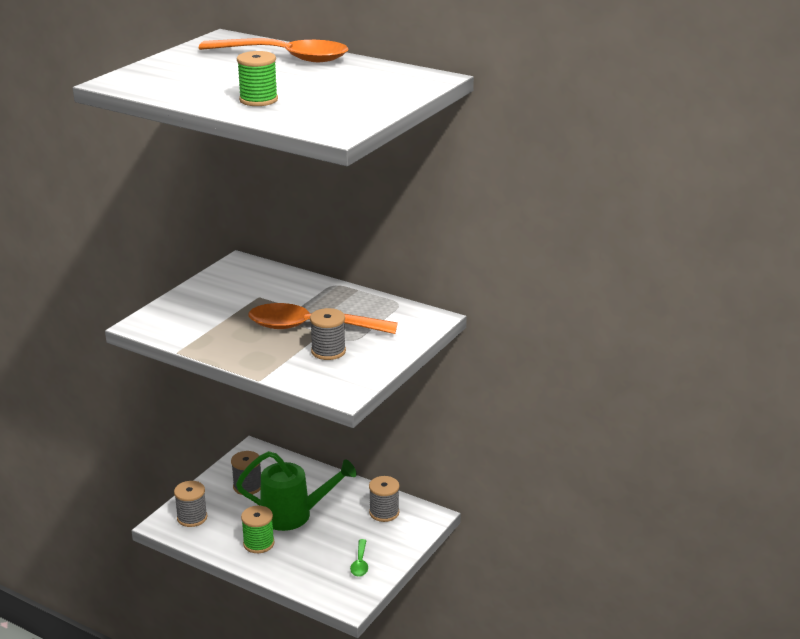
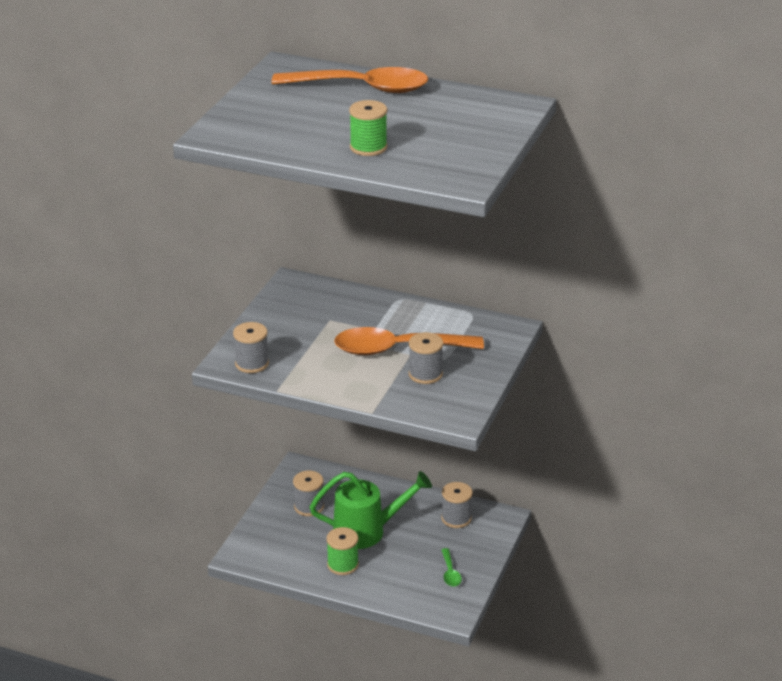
camera: 10 degrees left, 5 degrees up
(192, 517) = (265, 546): grey spool -> grey spool (252, 363)

